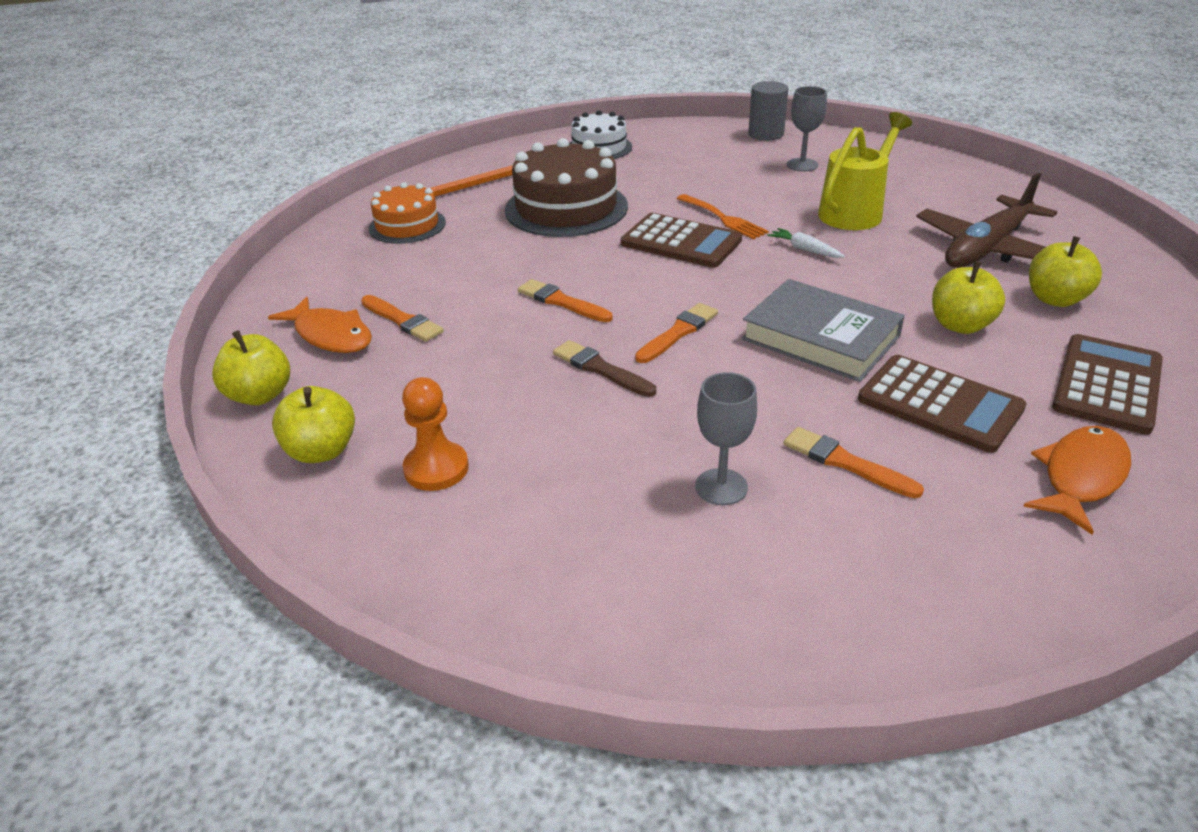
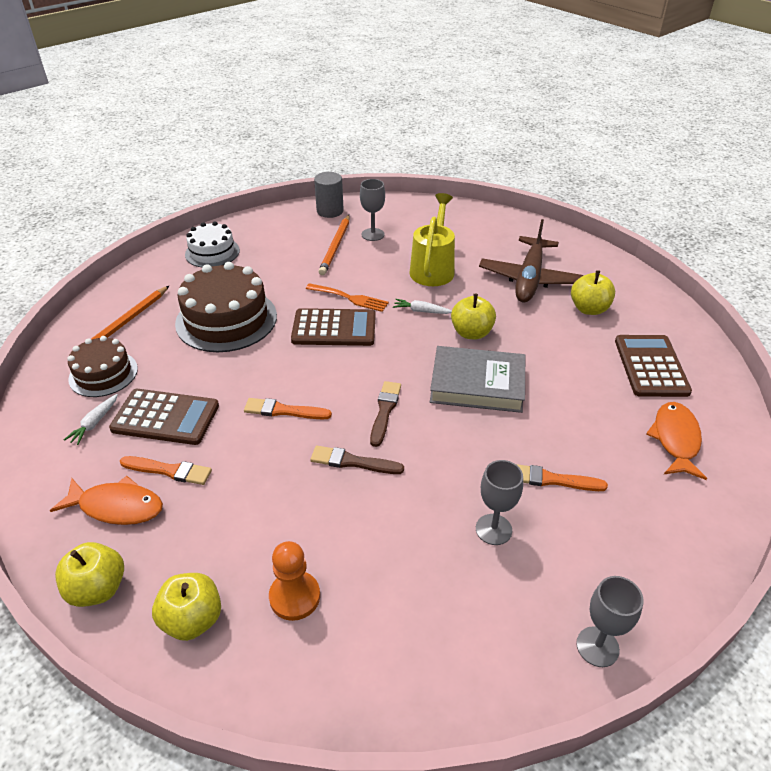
camera: 30 degrees left, 5 degrees up
(366, 263) = (94, 423): none -> white carrot
(407, 225) = (103, 374): orange cake -> brown cake
(678, 332) = (385, 411): orange brush -> brown brush
(745, 168) = (335, 247): none -> orange pencil
(764, 658) = (597, 646): none -> grey goblet
(939, 404) = (575, 413): brown calculator -> brown calculator (165, 417)
(960, 325) = (550, 346): yellow apple -> yellow apple (471, 333)

